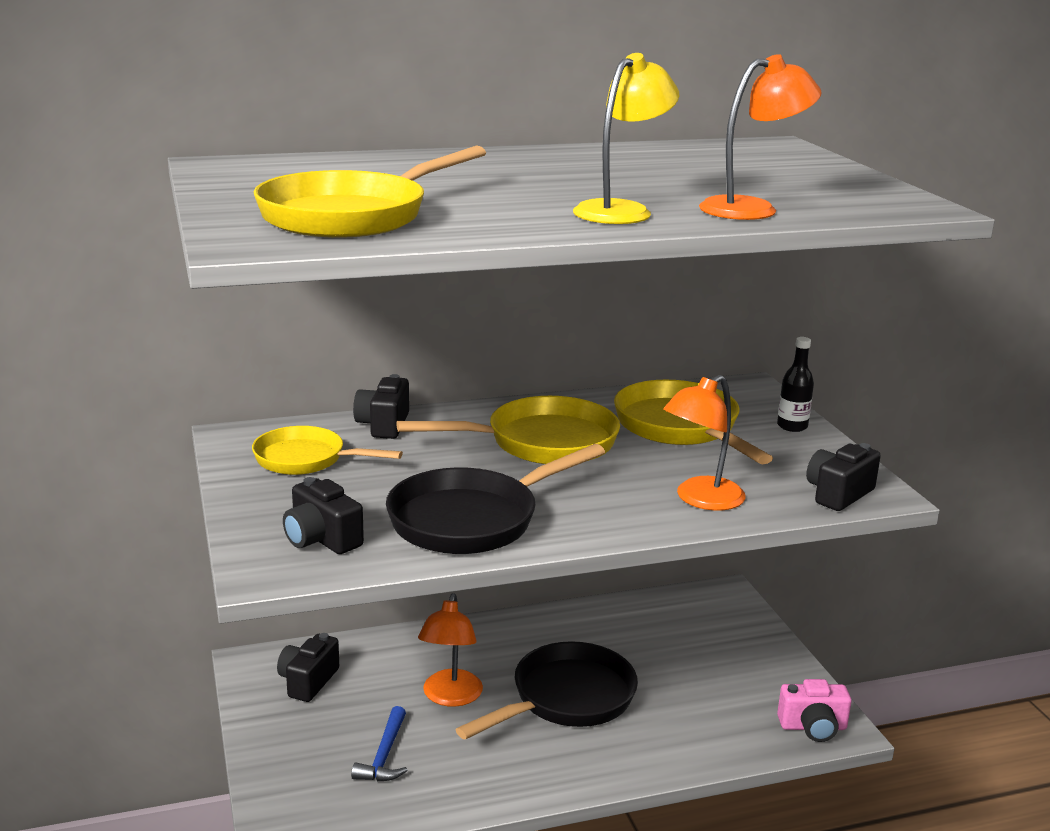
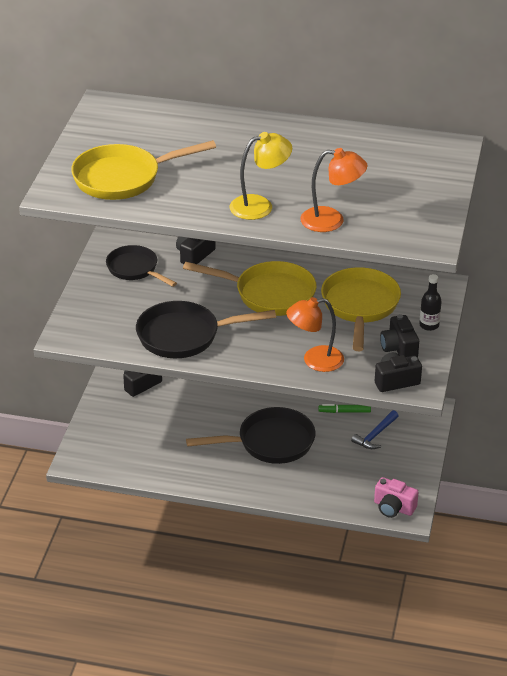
camera: 30 degrees right, 15 degrees up
(306, 459) = (135, 269): yellow pan -> black pan
(321, 539) = (104, 325): black camera -> black camera (399, 348)
(384, 755) = (150, 440): blue hammer -> blue hammer (375, 435)
(450, 697) = (208, 419): orange lamp -> none
(627, 628) = (344, 411): none -> green marker

